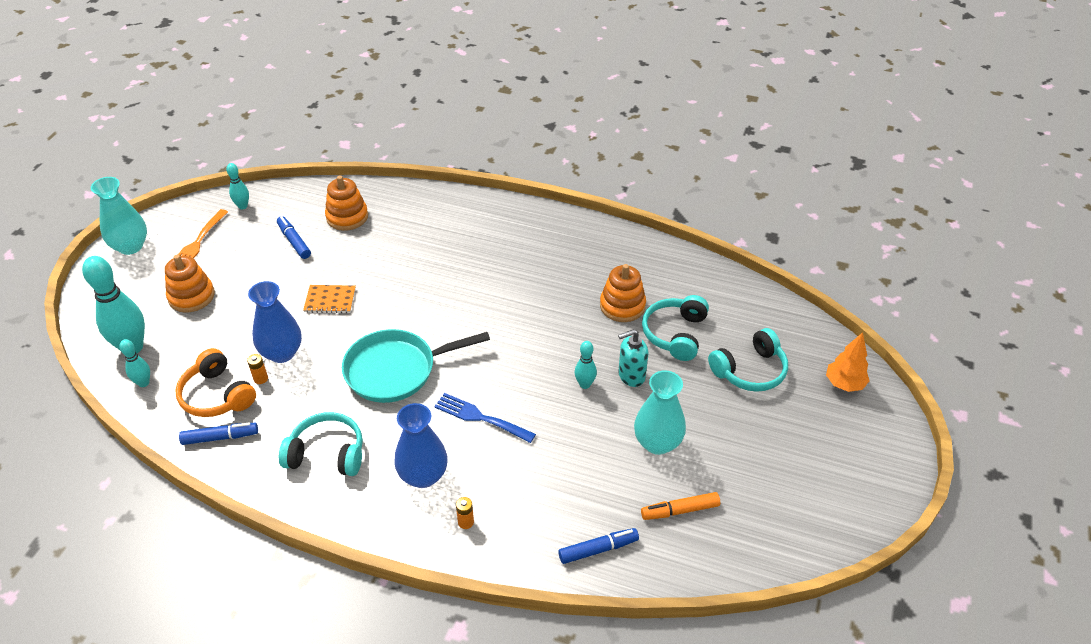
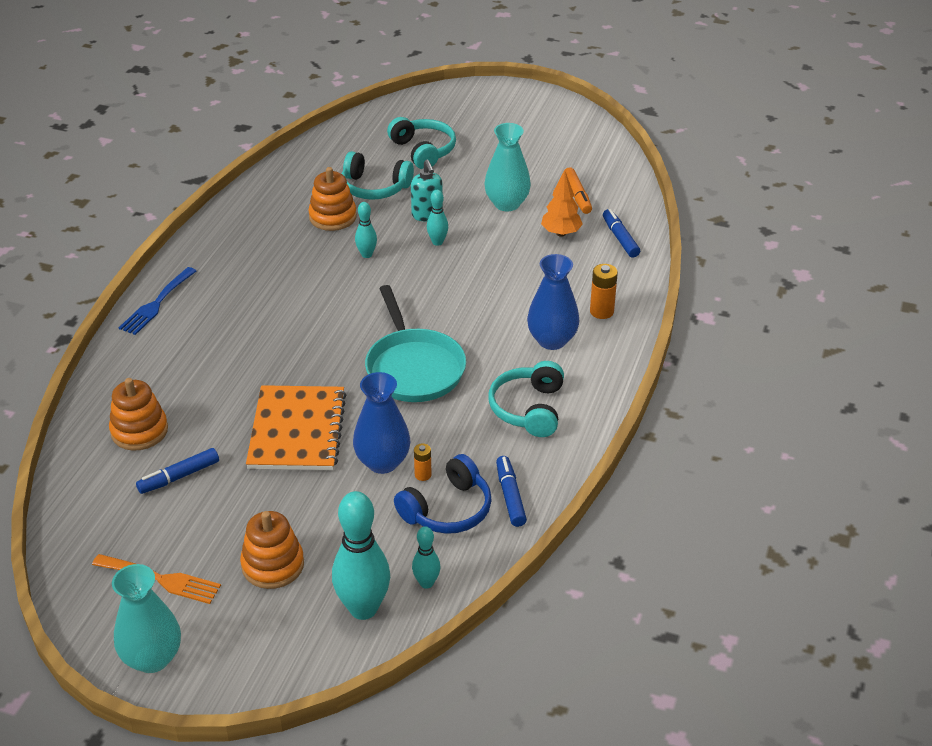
camera: 90 degrees left, 5 degrees down
(217, 395) = (448, 509): orange headphones -> blue headphones
(243, 206) = (88, 542): turquoise bowling pin -> turquoise bowling pin (366, 254)
(330, 300) = (297, 430): orange notebook -> orange notebook, size x1.94
(466, 522) = (601, 311): orange battery -> orange battery, size x1.61
(480, 417) = (479, 306): blue fork -> blue fork (156, 304)
(844, 384) = (440, 106): orange tree -> orange tree (561, 233)

